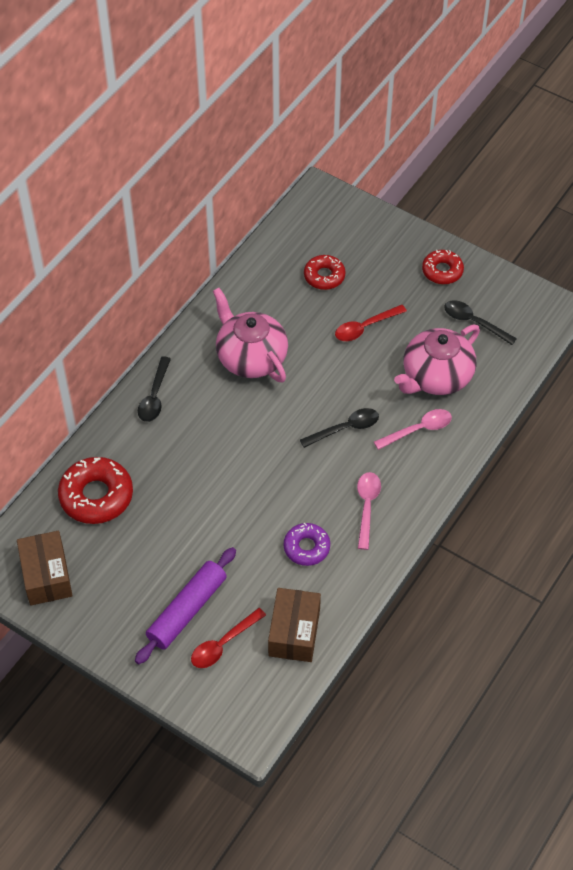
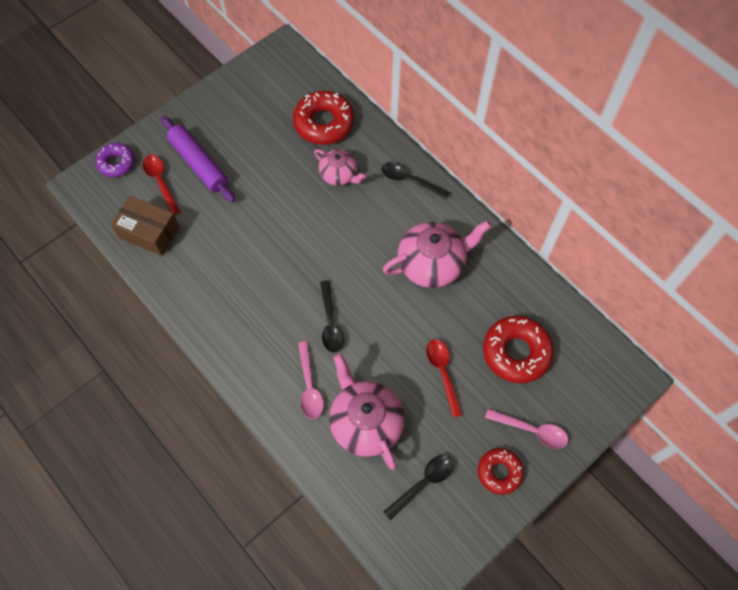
camera: 105 degrees right, 10 degrees up
(46, 576) = (264, 81): brown box -> none
(164, 463) = (339, 175): none -> pink teapot
(306, 547) = (221, 260): purple donut -> purple donut (117, 163)
(324, 276) = (516, 352): red donut -> red donut, size x1.62
(367, 507) = (243, 318): pink spoon -> pink spoon (531, 430)

